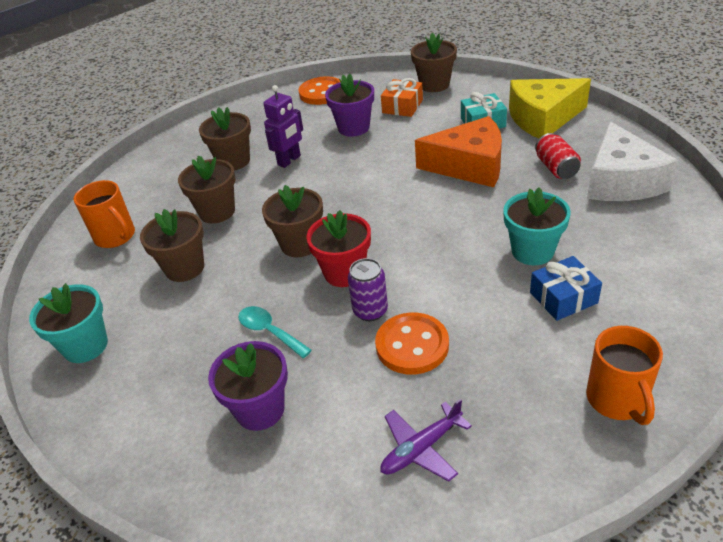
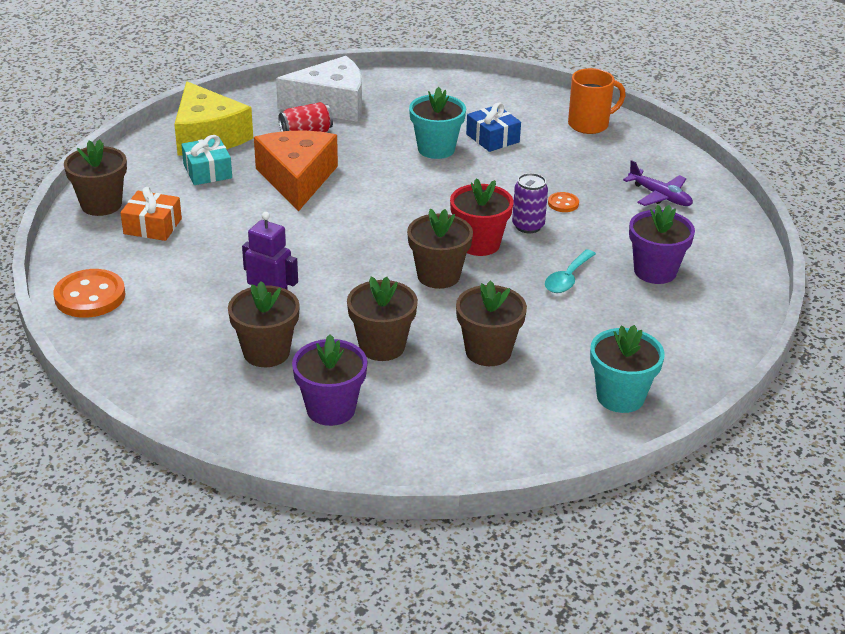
camera: 105 degrees left, 5 degrees down
(116, 237) = (437, 425): orange mug -> none
(353, 128) = (199, 260): purple flower pot -> purple flower pot (331, 409)
(412, 345) = (563, 203): orange button -> orange button, size x0.50

